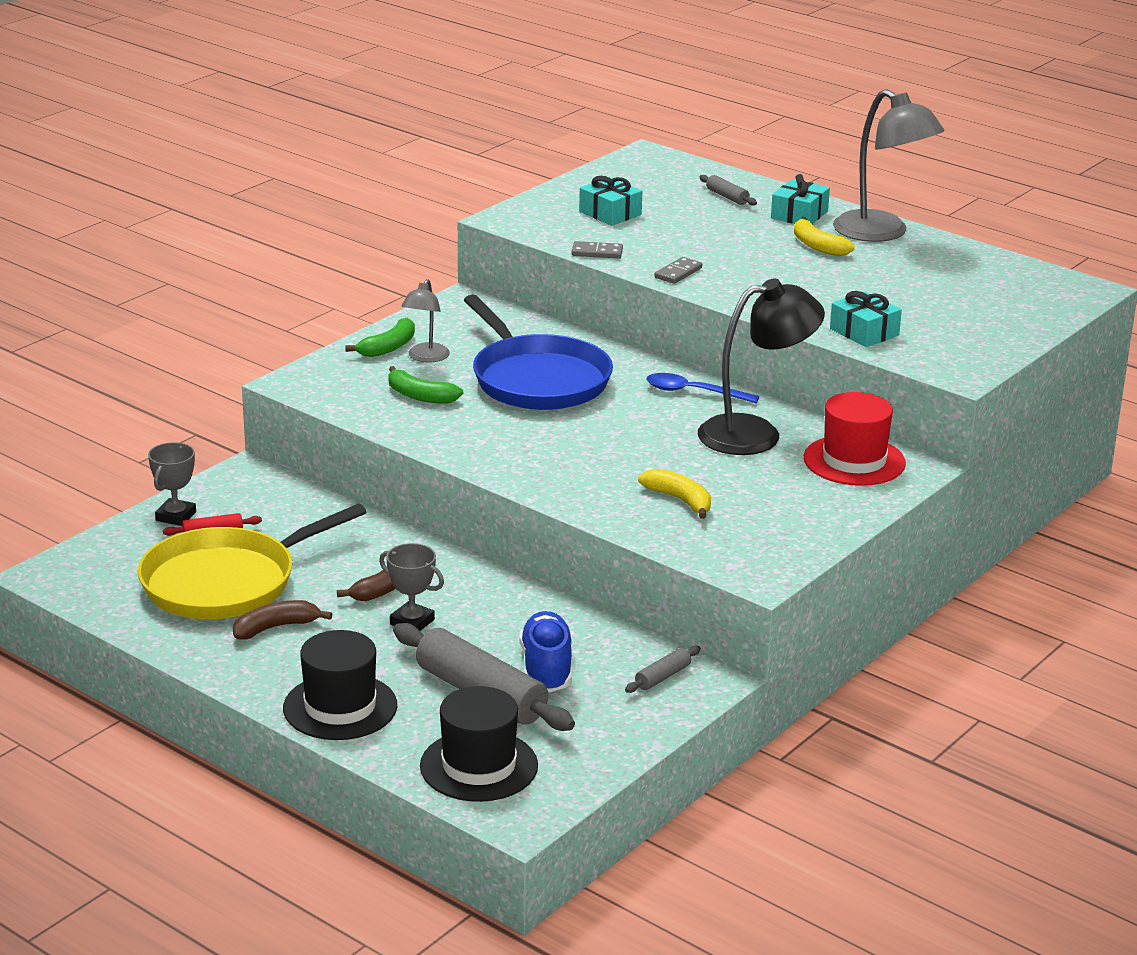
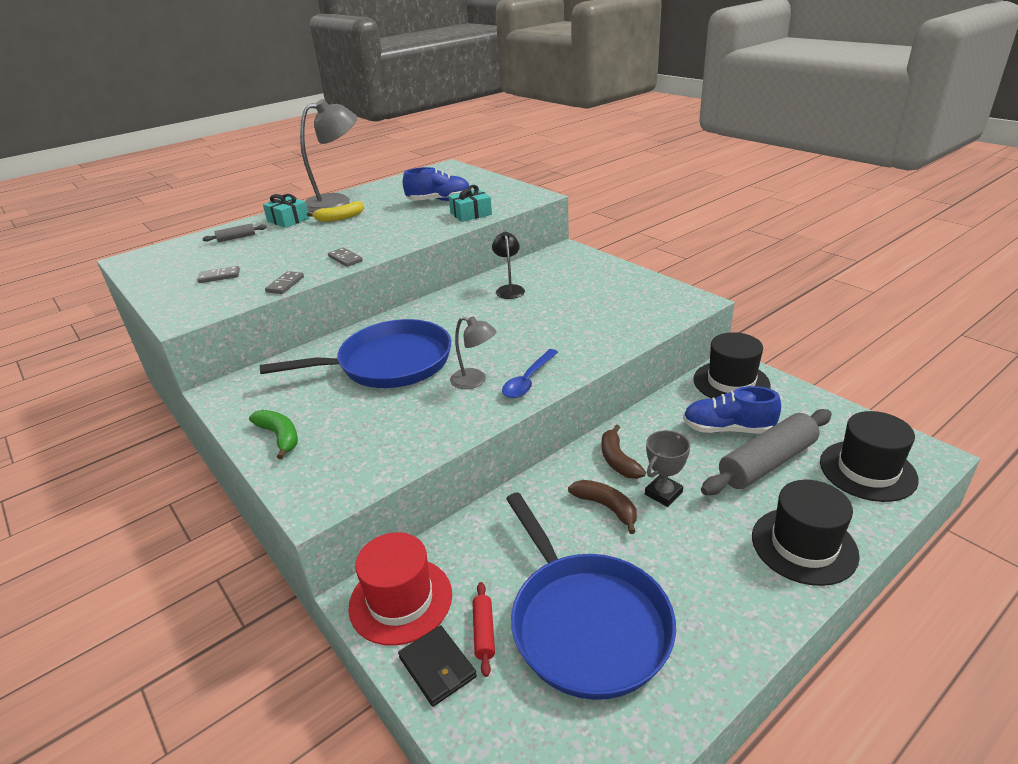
camera: 75 degrees left, 5 degrees up
(176, 516) = (437, 667): grey trophy -> black wallet
(226, 582) = (586, 623): yellow pan -> blue pan
(275, 627) = (674, 585): brown banana -> brown banana (618, 460)
(420, 396) = (386, 423): green banana -> none
(426, 357) = (315, 416): grey lamp -> grey lamp (475, 381)
(610, 213) = (219, 276): turquoise gift -> grey domino
(662, 677) = (731, 382): grey rolling pin -> black hat
(680, 500) = (594, 320): yellow banana -> none
(693, 392) = (442, 305): blue spoon -> blue spoon (528, 380)
(756, 434) = (509, 289): black lamp -> black lamp, size x0.54
(854, 461) = (554, 264): red hat -> red hat (400, 600)
(912, 303) = (439, 201): none -> blue shoe

